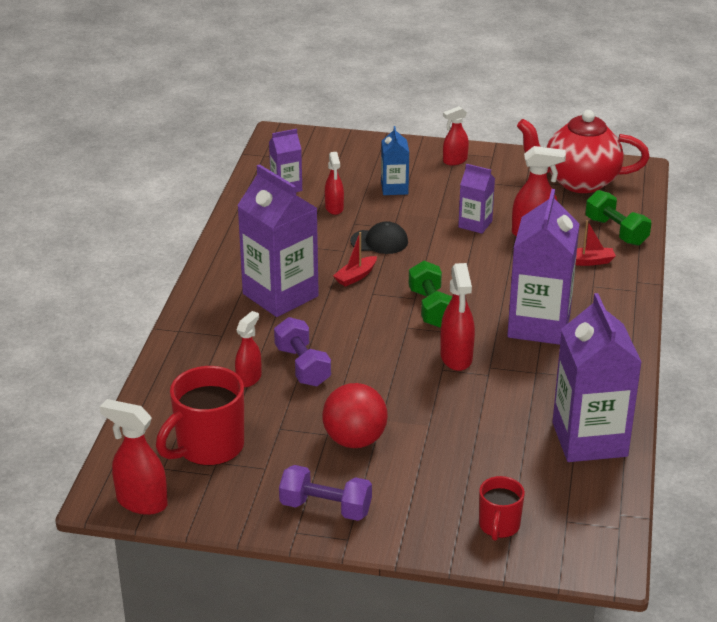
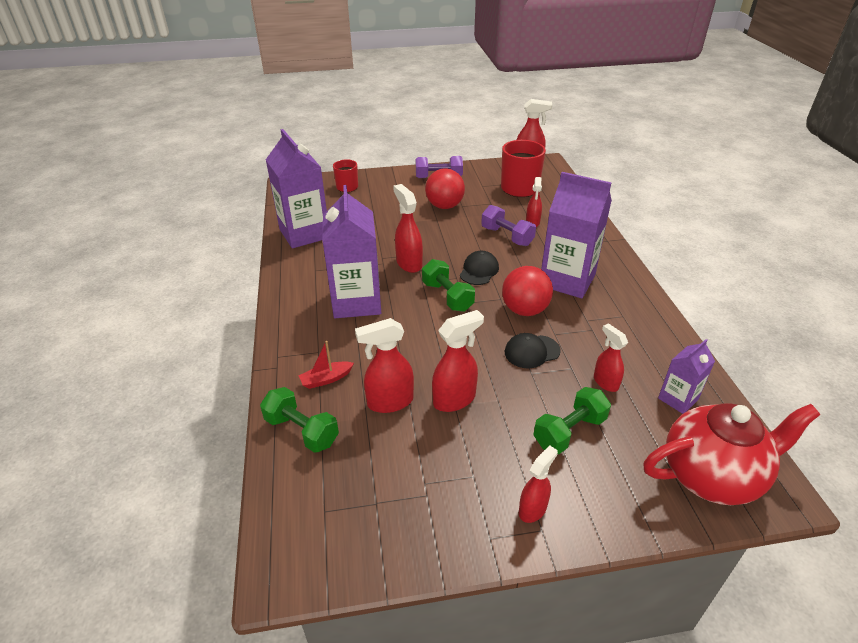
camera: 160 degrees right, 5 degrees up
(355, 276) = (524, 310): red boat -> red ball
(374, 329) = (479, 270): none -> black cap
(394, 188) = (569, 431): blue carton -> green dumbbell
(475, 224) = (455, 399): purple carton -> red spray bottle
(579, 182) = (359, 513): red teapot -> red teapot (711, 476)

